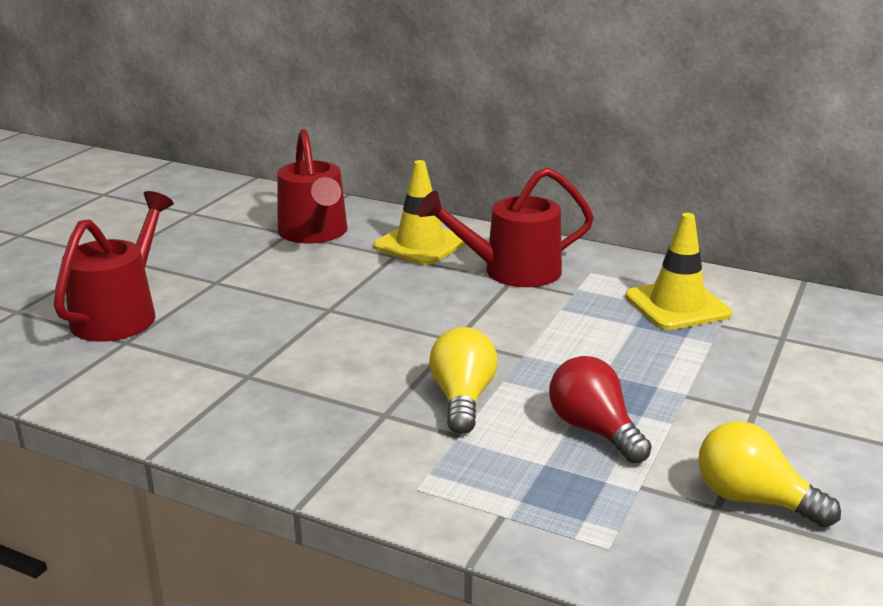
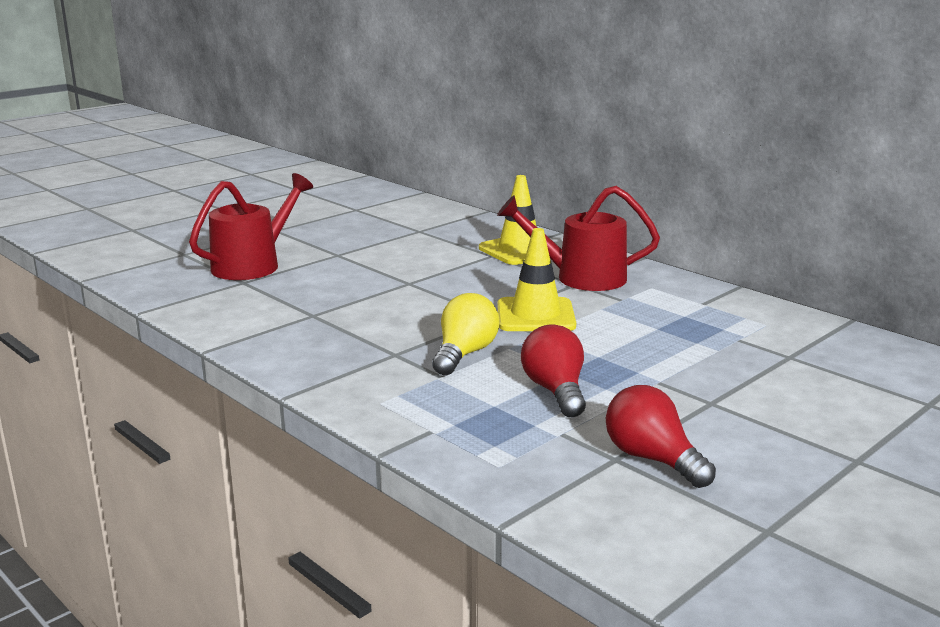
camera: 20 degrees right, 5 degrees down
(314, 233) = (439, 233): red watering can -> none
(677, 305) = (709, 320): yellow traffic cone -> yellow traffic cone (535, 316)
(753, 499) = (652, 459): yellow light bulb -> red light bulb

